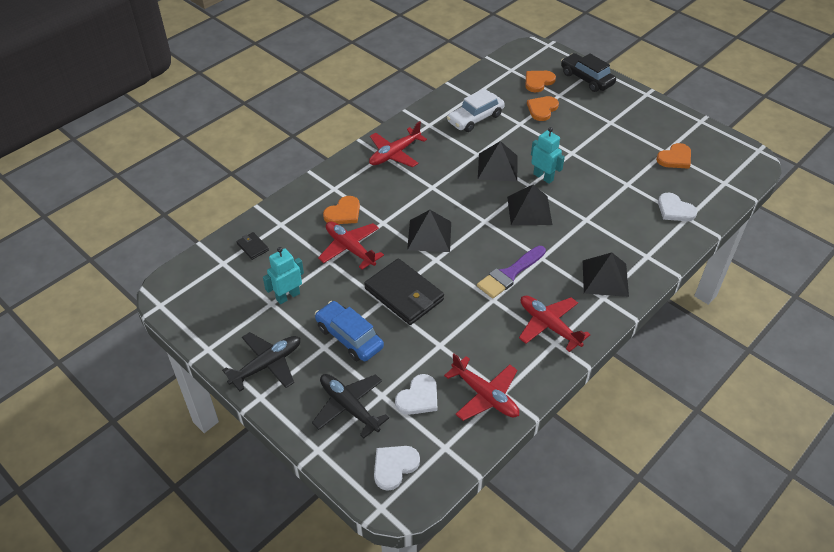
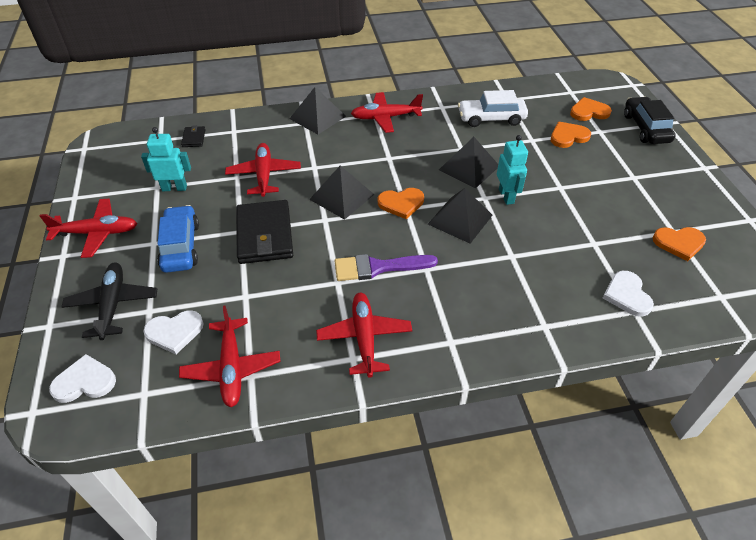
camera: 35 degrees right, 0 degrees up
(267, 365) = (97, 233): black plane -> red plane
(343, 213) = (291, 145): orange heart -> orange heart (401, 203)
(605, 278) = (473, 323): black pyramid -> black pyramid (317, 117)

